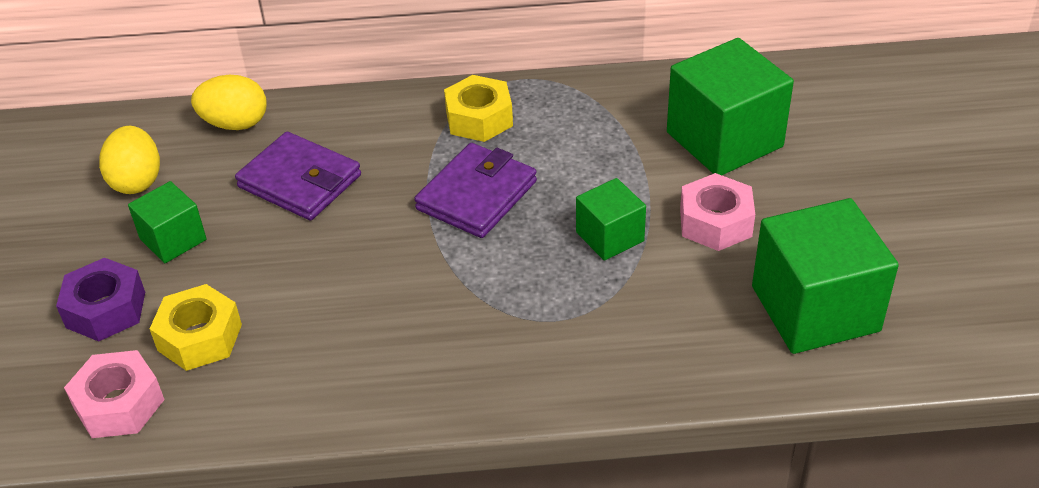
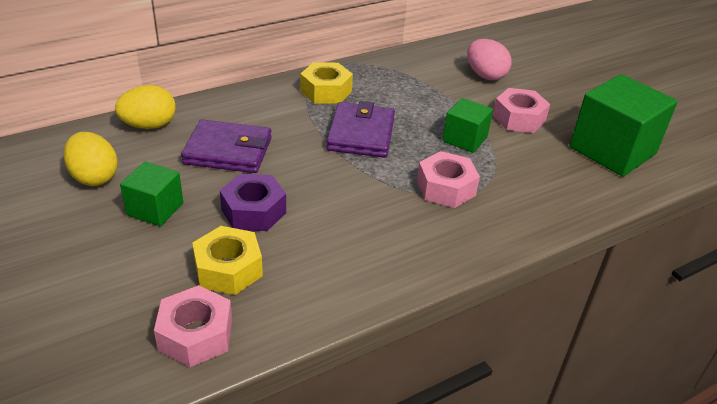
camera: 30 degrees left, 5 degrees down
(106, 309) = (133, 270): purple nut -> purple nut (253, 211)
(526, 303) = (446, 188): none -> pink nut
(724, 139) = (485, 75): green cube -> pink egg

